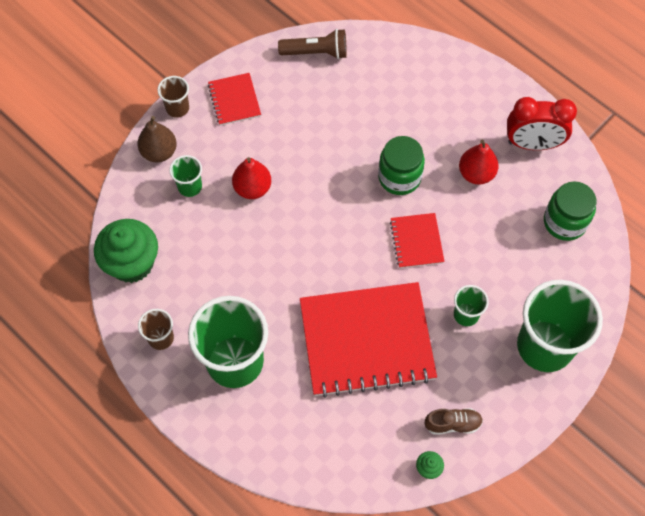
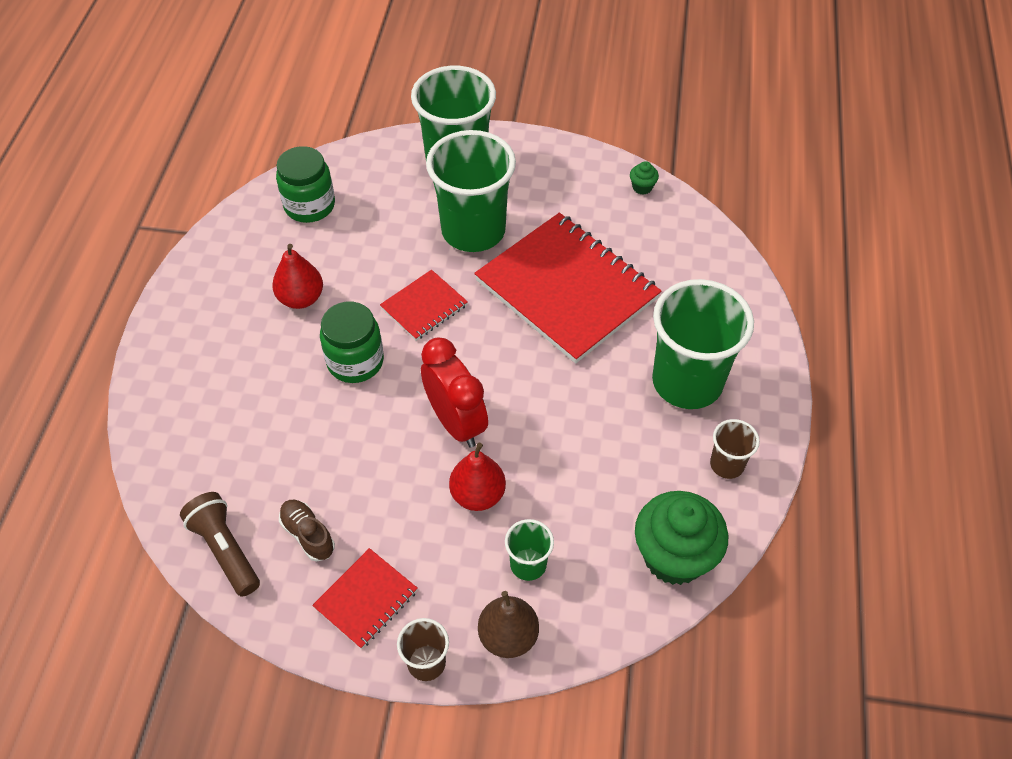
camera: 125 degrees left, 10 degrees down
(452, 424) = (588, 190): brown shoe -> brown shoe (308, 535)
(466, 314) = (473, 231): green cup -> green cup, size x2.18
(532, 144) = (227, 270): red clock -> red clock (456, 422)

